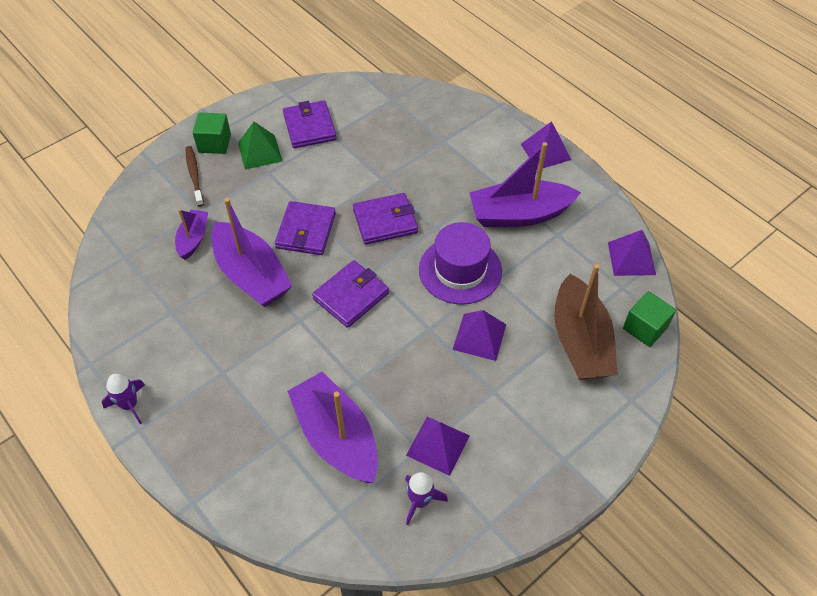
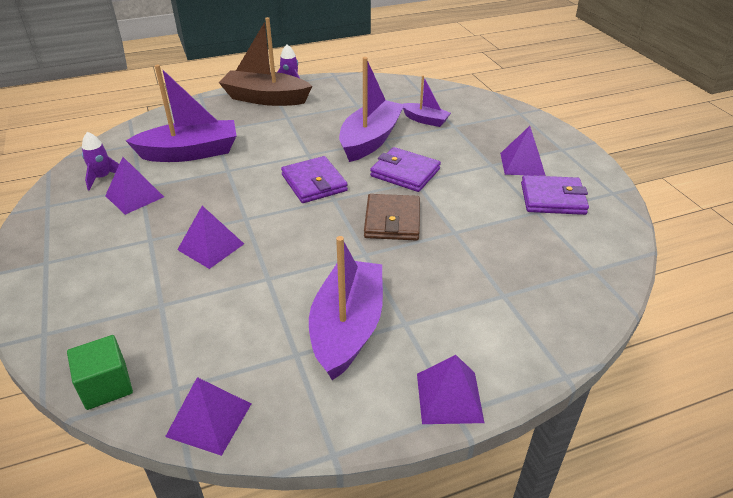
camera: 110 degrees right, 15 degrees down
(194, 175) = (501, 128): brown toothbrush -> none
(214, 143) = (541, 142): green cube -> none
(251, 275) = (370, 140): purple boat -> purple boat turned 135 degrees clockwise
(259, 152) = (522, 164): green pyramid -> purple pyramid
(385, 221) = (392, 221): purple wallet -> brown wallet
(460, 270) = (297, 255): purple hat -> none
(580, 341) = (142, 318): brown boat -> brown boat (265, 98)

